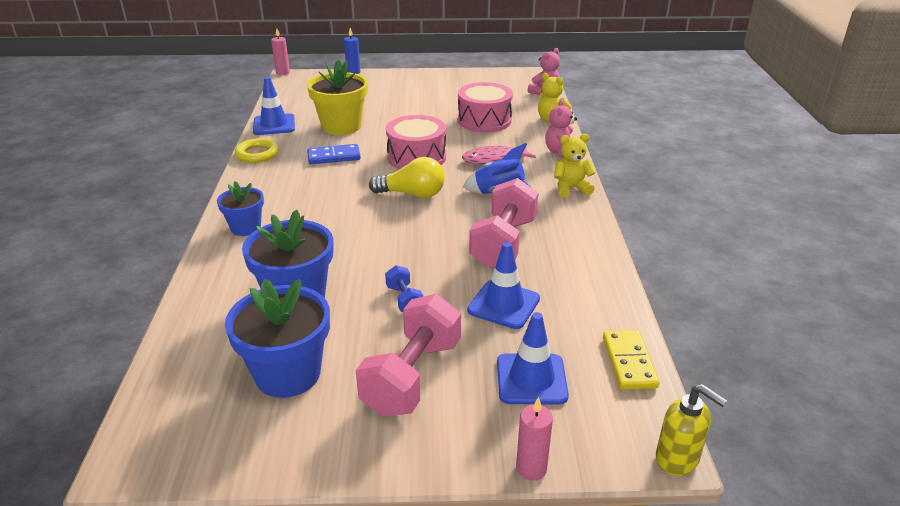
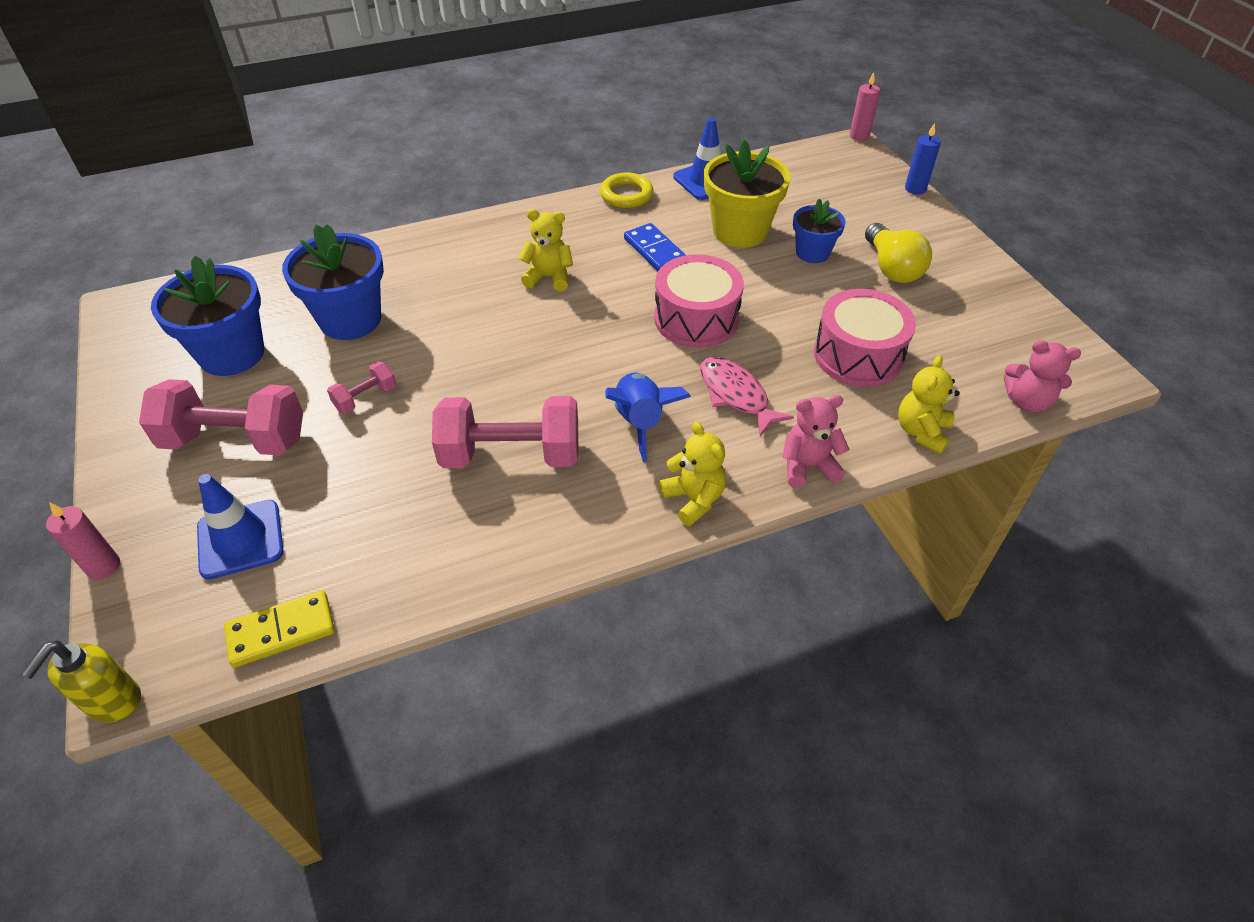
camera: 70 degrees right, 15 degrees up
(245, 227) = (467, 243): blue flower pot -> blue flower pot (812, 253)
(325, 200) = (549, 277): none -> yellow teddy bear
(404, 300) = (366, 398): blue dumbbell -> pink dumbbell
(412, 194) = (596, 342): yellow light bulb -> yellow light bulb (891, 268)
(503, 304) = (375, 485): blue traffic cone -> none

